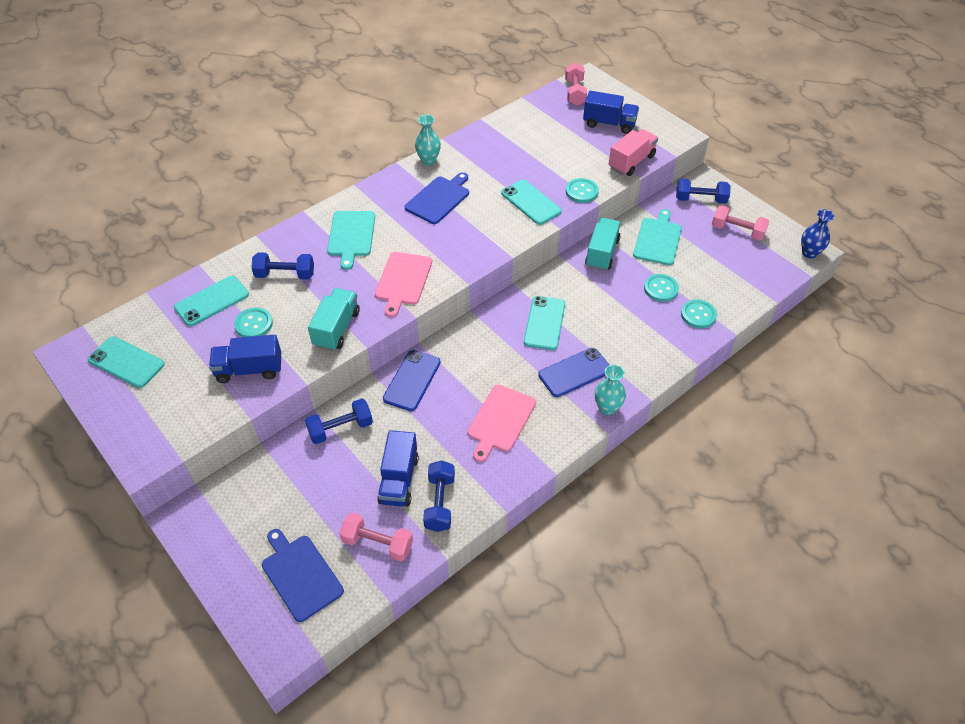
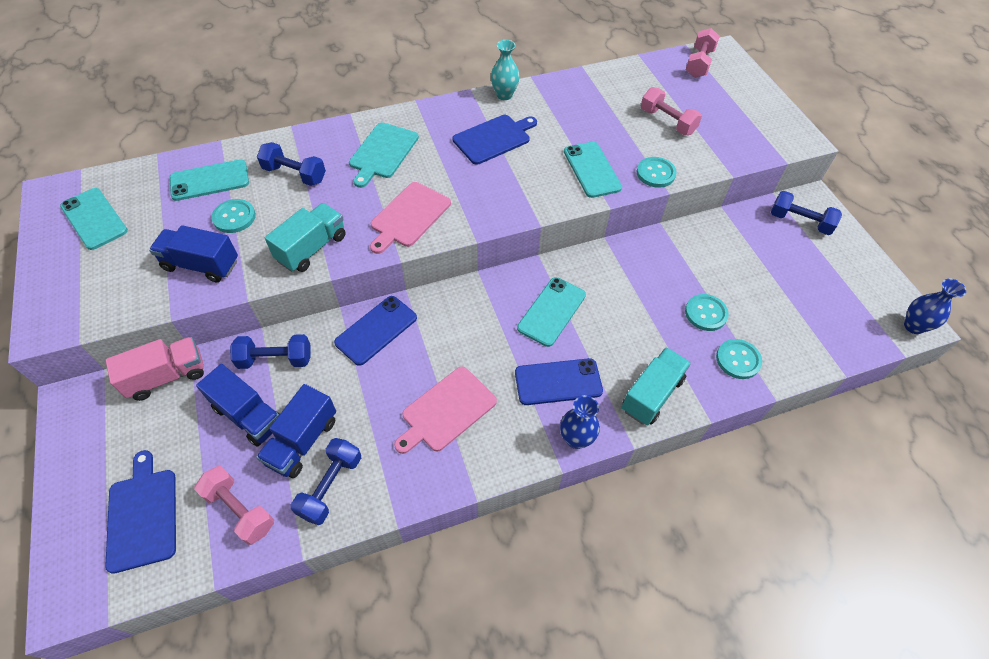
camera: 20 degrees right, 5 degrees up
(602, 253) = (655, 250): turquoise truck -> turquoise truck (652, 394)
(607, 408) = (576, 439): turquoise vase -> blue vase
(609, 124) = (723, 106): blue truck -> blue truck (249, 415)
(631, 162) = (730, 155): pink truck -> pink truck (167, 376)
(658, 239) = (727, 254): turquoise cutting board -> none
(737, 231) = (830, 272): pink dumbbell -> pink dumbbell (667, 122)

